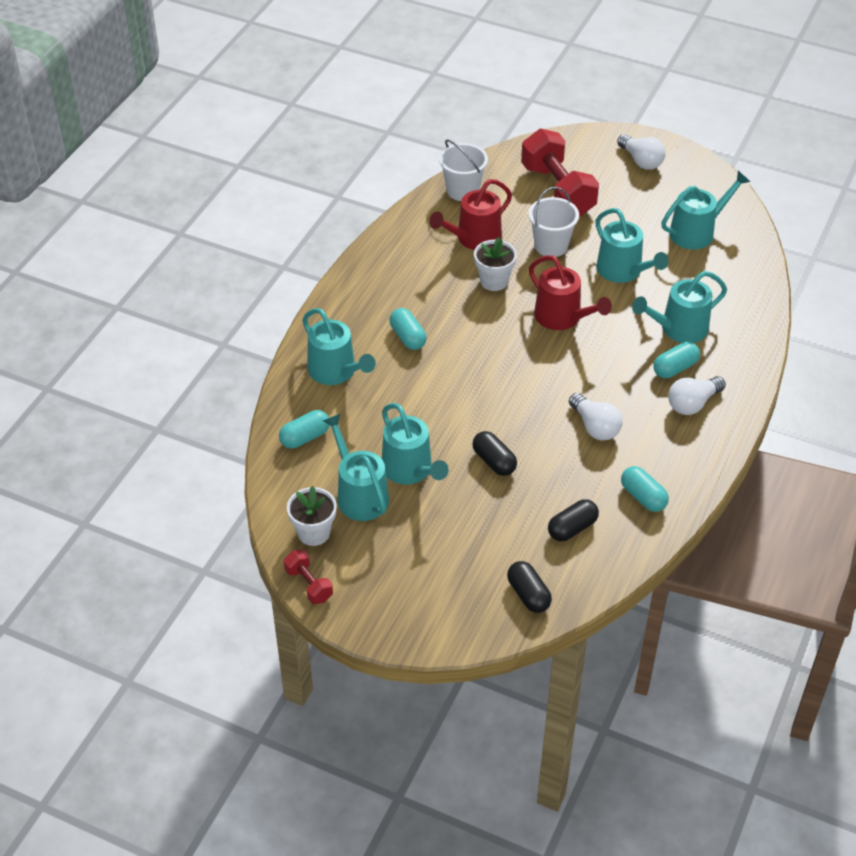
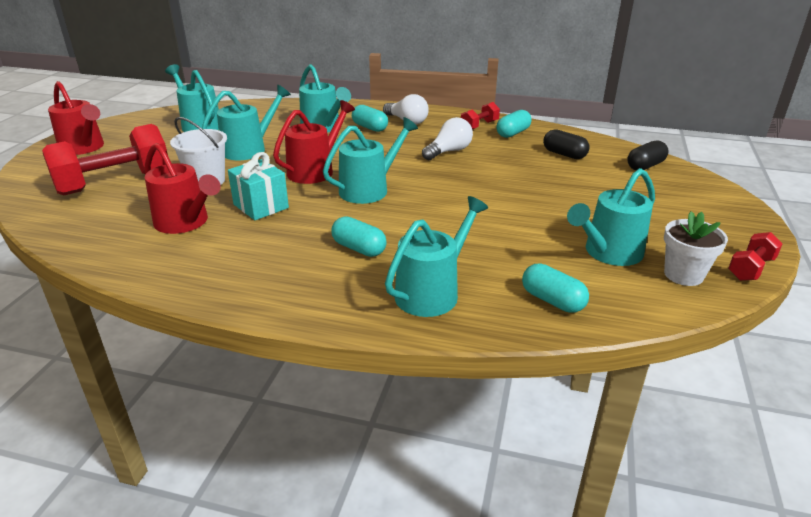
camera: 100 degrees left, 15 degrees down
(407, 337) = (359, 248): turquoise capsule -> turquoise capsule turned 75 degrees clockwise
(410, 470) = (554, 228): turquoise watering can -> turquoise watering can (369, 189)
(462, 190) = (89, 237): white bucket -> none
(494, 281) = (261, 206): white flower pot -> turquoise gift
(494, 461) = (515, 188): black capsule -> none
(641, 161) = (84, 148): white light bulb -> red watering can
(671, 470) = (479, 126): none -> red dumbbell

